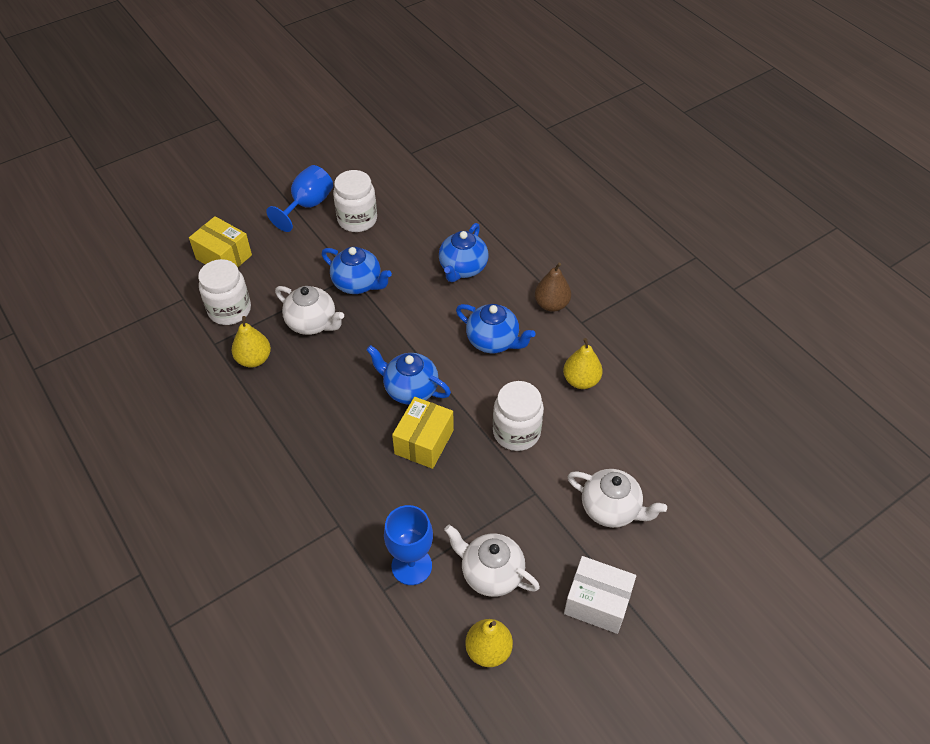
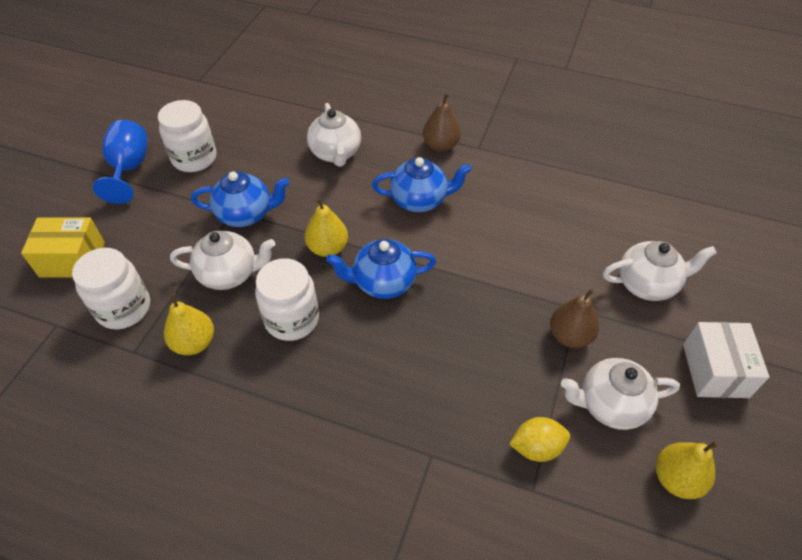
camera: 35 degrees left, 0 degrees up
(411, 566) = (536, 447): blue goblet -> yellow lemon
(424, 442) = (440, 323): yellow box -> none
(463, 268) = (336, 153): blue teapot -> white teapot
(509, 509) = (570, 336): none -> brown pear
(516, 432) = (512, 266): white jar -> white jar (292, 319)
(581, 380) = (522, 194): yellow pear -> yellow pear (328, 248)
(597, 602) = (715, 370): white box -> white box turned 75 degrees counterclockwise

